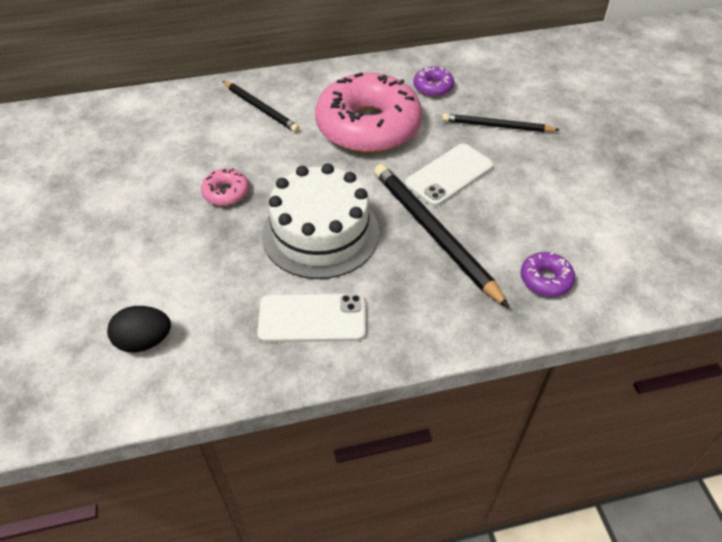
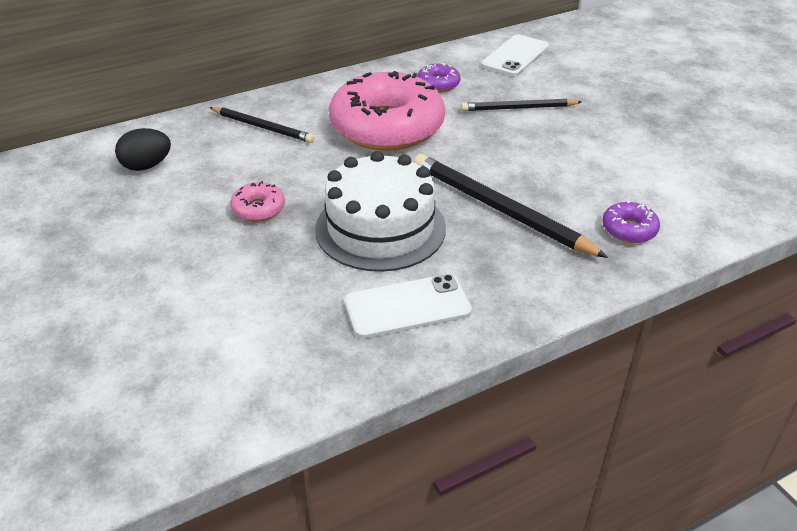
camera: 15 degrees left, 10 degrees down
(144, 341) = (226, 364): black egg -> black egg (146, 166)
(449, 175) = (490, 156): white phone -> white phone (515, 56)

